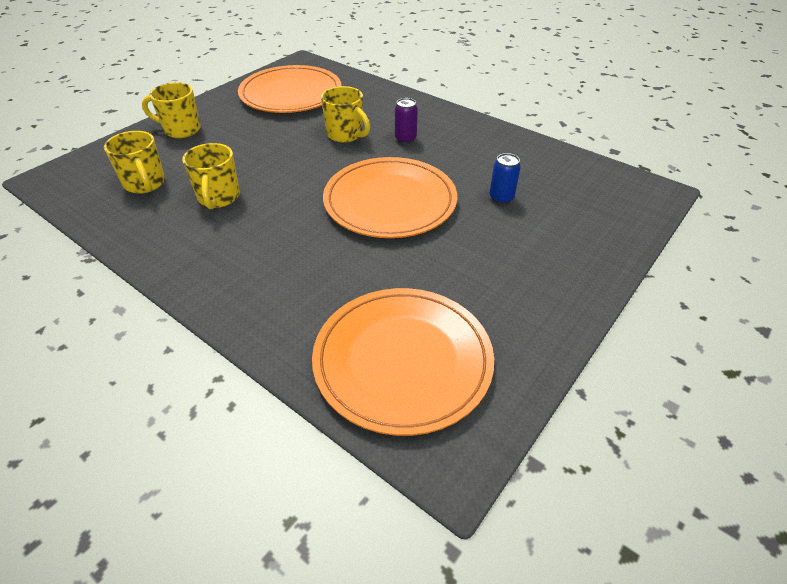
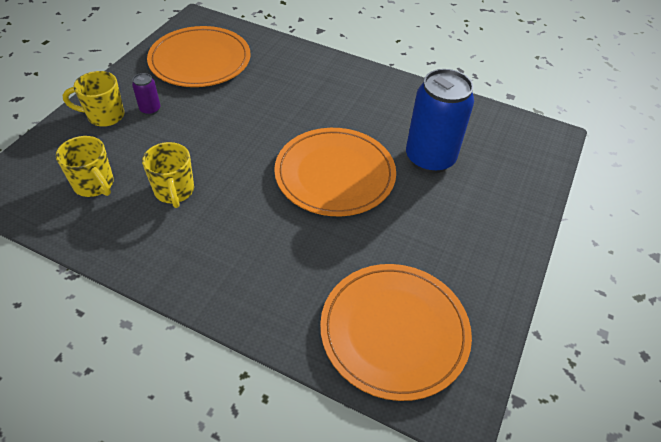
camera: 15 degrees left, 5 degrees up
(345, 135) = (270, 104): yellow mug -> none
(405, 139) = (327, 103): purple can -> purple can (150, 109)
(501, 198) = (430, 159): blue can -> blue can, size x2.31

